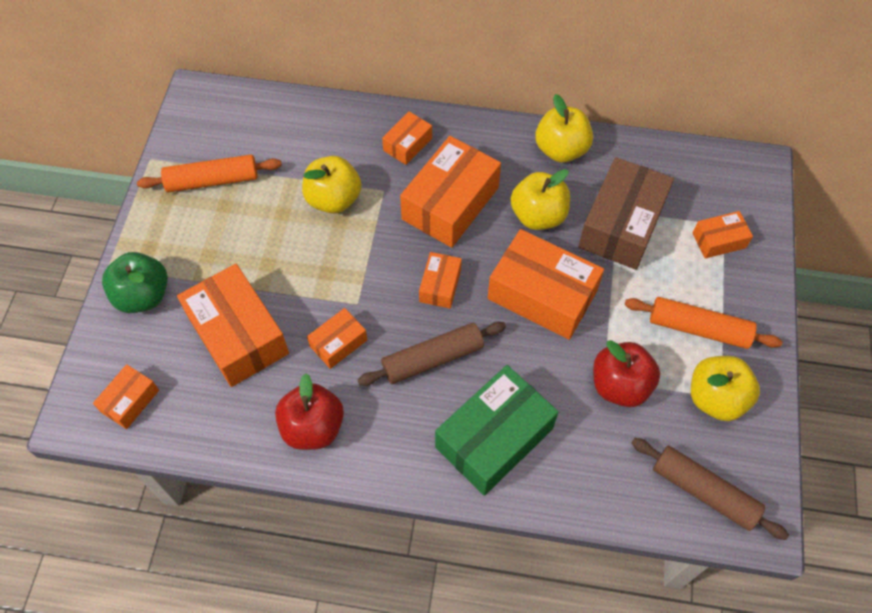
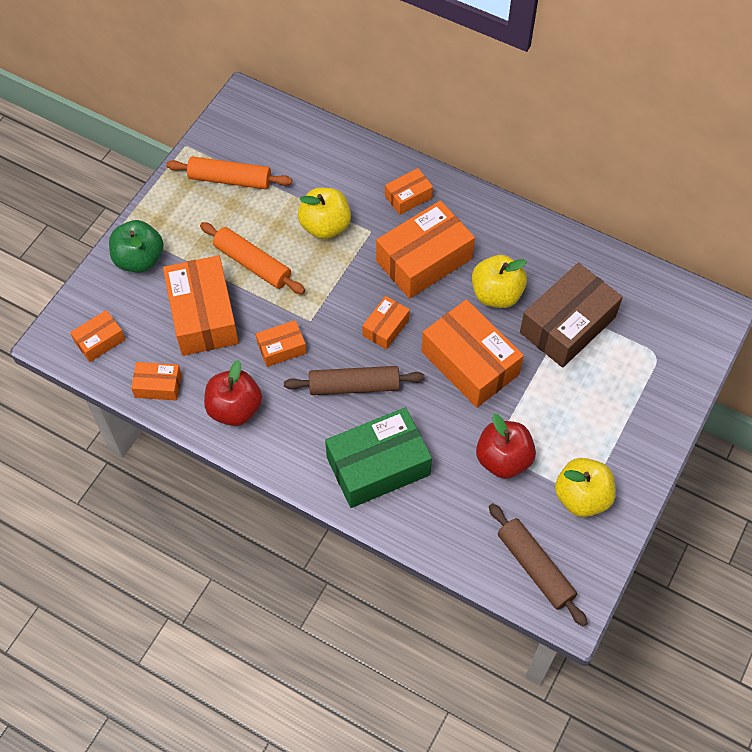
camera: 20 degrees right, 0 degrees up
(561, 150) = (543, 242): yellow apple -> none
(698, 328) = (594, 435): orange rolling pin -> orange rolling pin (252, 264)
(719, 240) = (649, 365): orange box -> orange box (158, 386)

